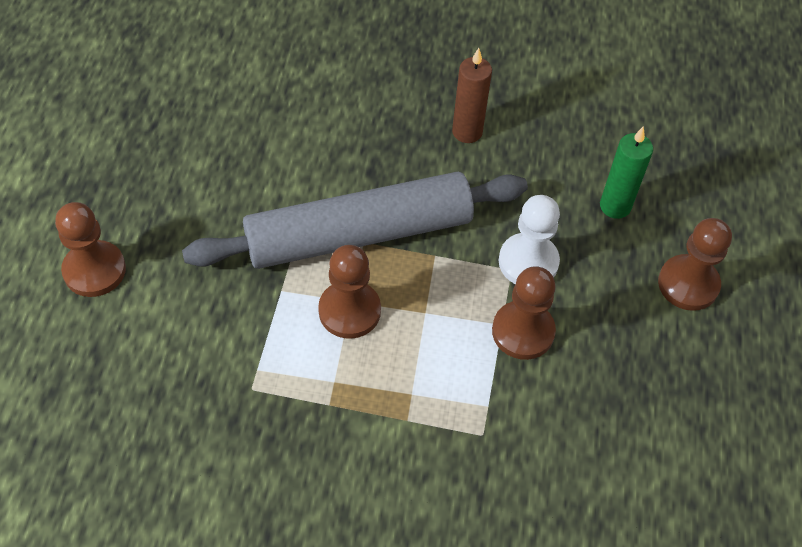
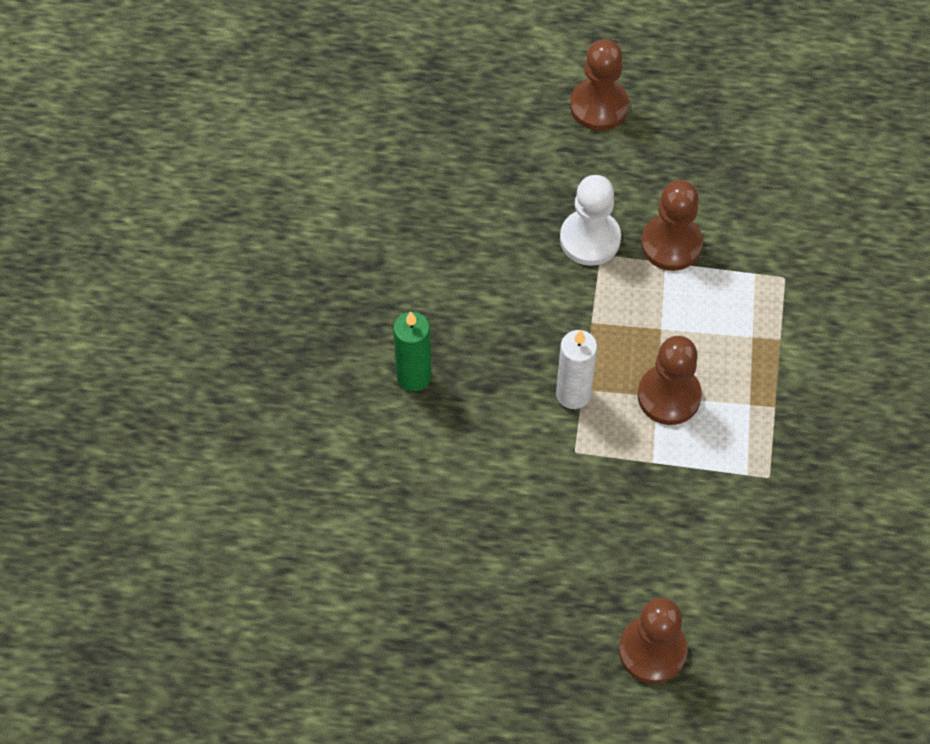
camera: 90 degrees left, 5 degrees up
(359, 234) = (573, 394): grey rolling pin -> white candle
(467, 132) = (425, 296): brown candle -> none
(615, 206) = (512, 162): green candle -> green candle (414, 376)

